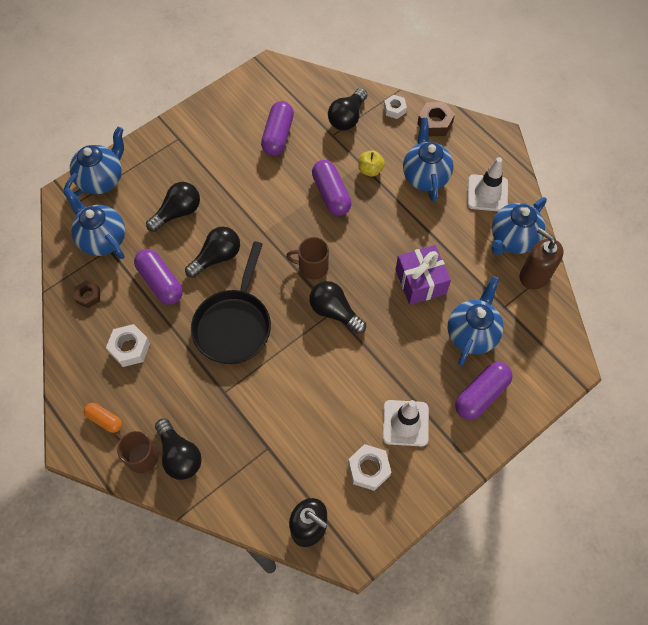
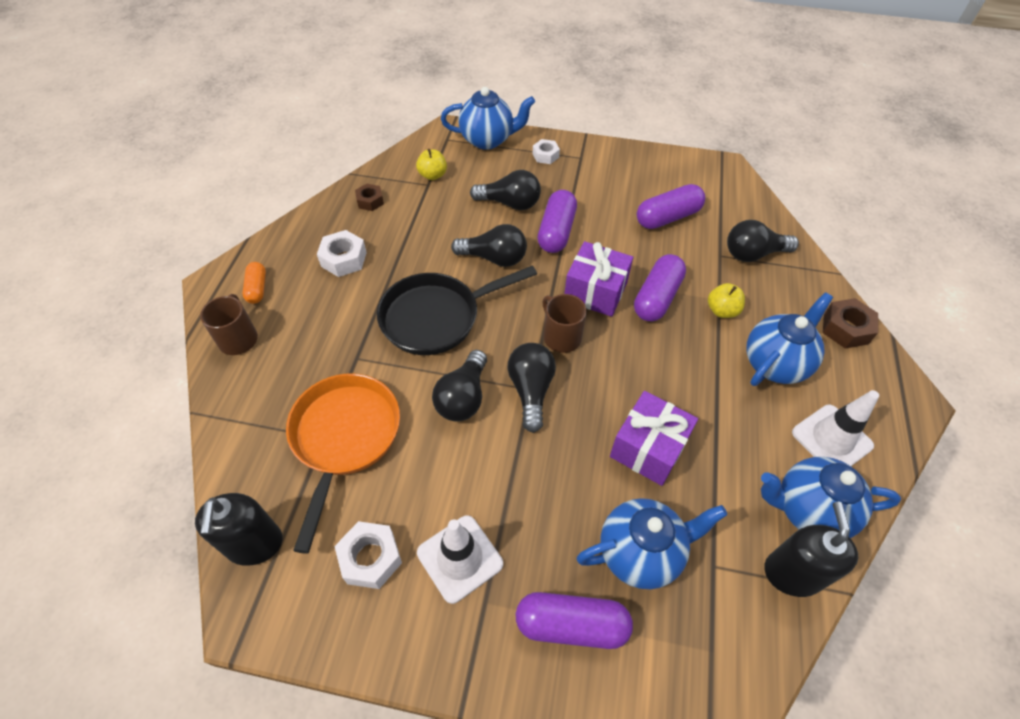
camera: 50 degrees right, 10 degrees down
(102, 239) = (433, 175): blue teapot -> yellow apple
(160, 282) = (429, 237): purple capsule -> purple capsule (556, 231)
(179, 455) = (260, 368): black light bulb -> black light bulb (463, 397)
(278, 436) = (344, 438): none -> orange pan
(296, 222) = (595, 291): none -> purple gift
(394, 109) = (813, 284): white nut -> white nut (545, 155)
(534, 275) = (792, 573): brown soap dispenser -> black soap dispenser

